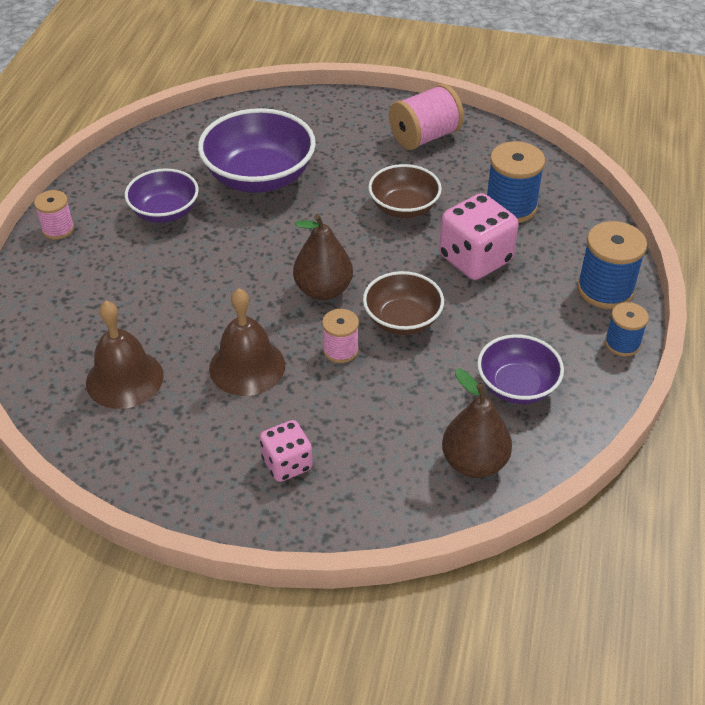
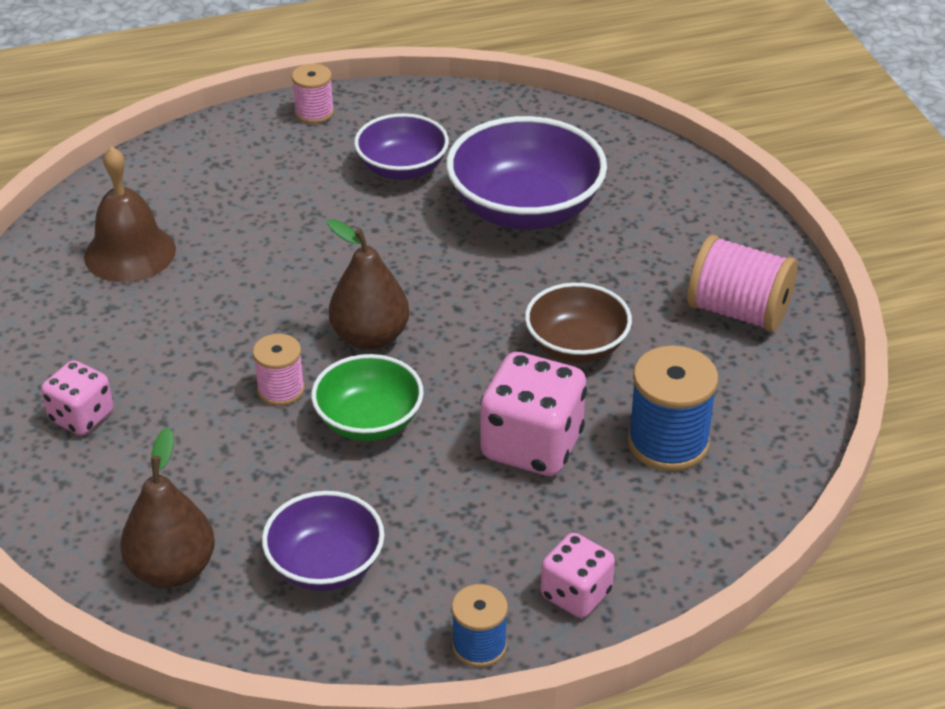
camera: 60 degrees right, 5 degrees down
(247, 366) = (205, 329): brown bell -> none
(402, 320) = (369, 421): brown bowl -> green bowl
(605, 289) = (576, 594): blue spool -> pink dice

